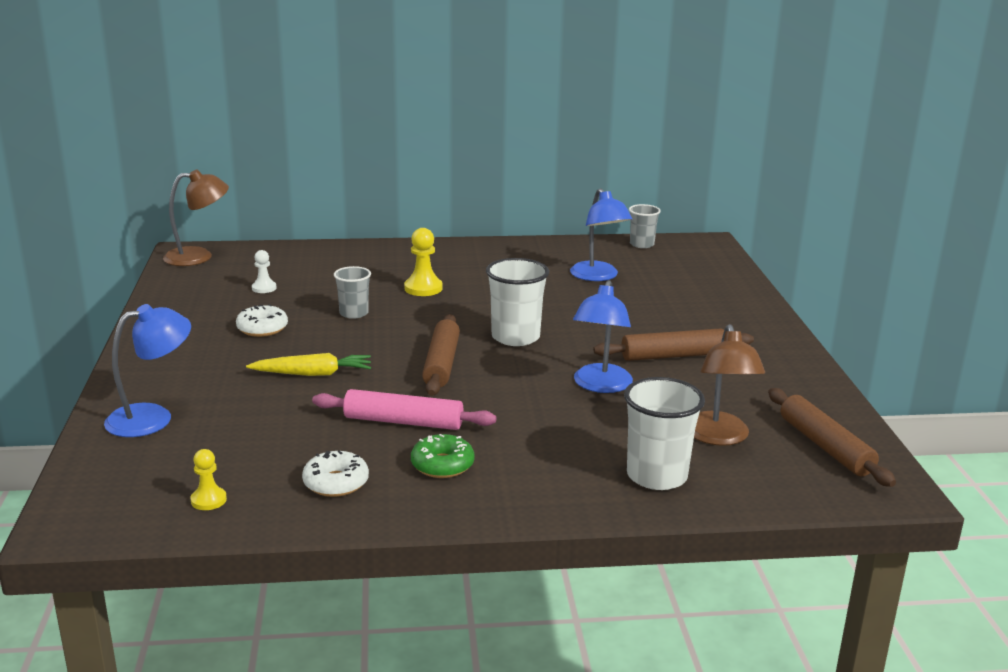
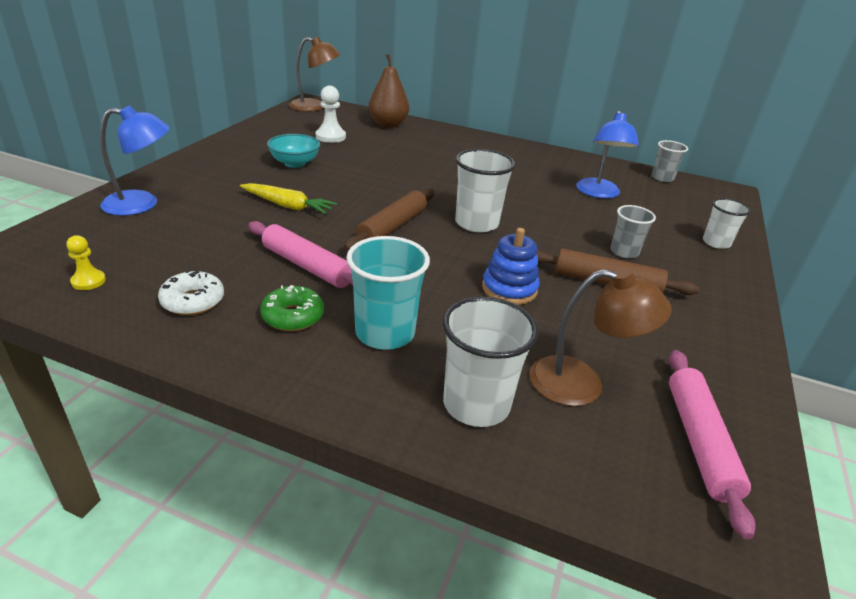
camera: 25 degrees right, 10 degrees up
(262, 328) = (295, 163): white donut -> turquoise bowl
(264, 288) = (330, 137): white pawn -> white pawn, size x1.59
(311, 257) = (388, 125): none -> brown pear
(354, 313) = (371, 170): grey cup -> grey cup (624, 252)
(423, 288) = (443, 166): yellow pawn -> none
(535, 452) = (385, 333): none -> turquoise cup
(600, 385) = (509, 289): blue lamp -> blue stacking toy
(719, 437) = (582, 384): brown lamp -> brown lamp turned 105 degrees counterclockwise
(733, 295) = (716, 243): none -> white cup
(825, 446) = (699, 441): brown rolling pin -> pink rolling pin

